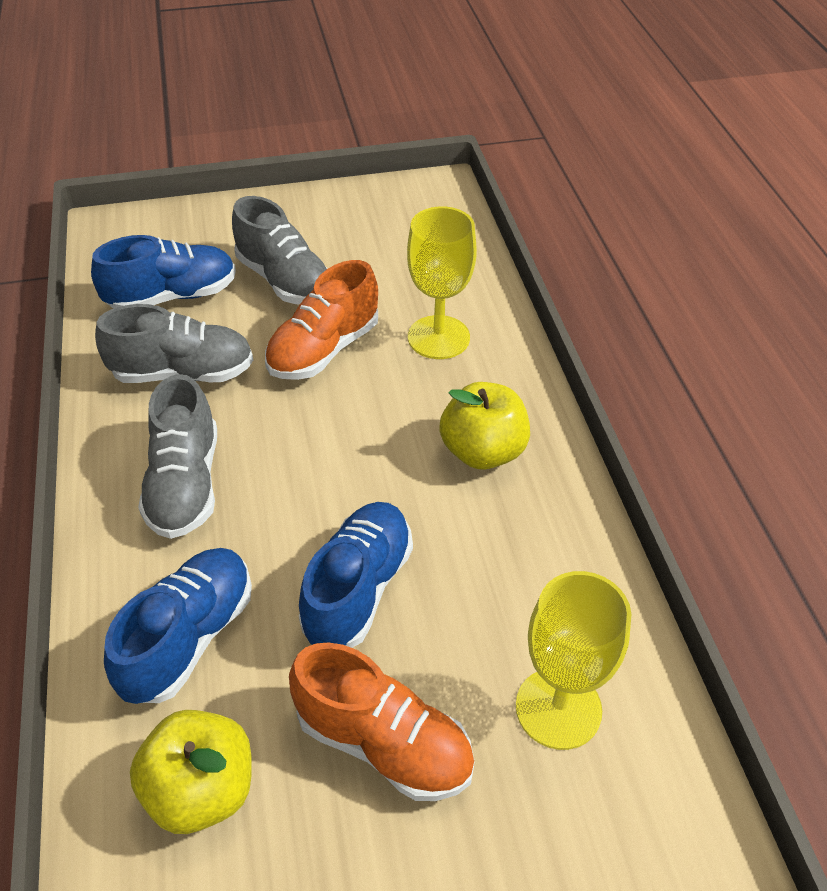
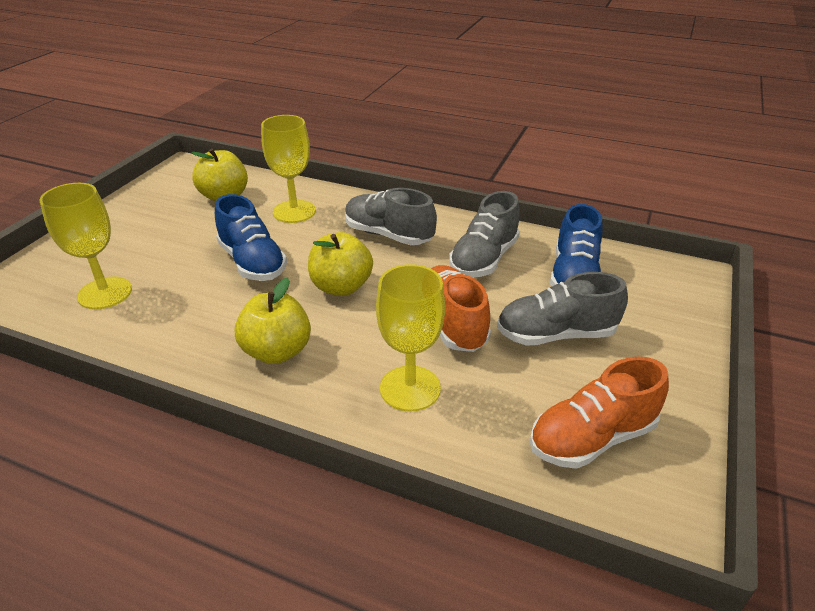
camera: 125 degrees right, 10 degrees down
(189, 638) = (294, 211): blue shoe -> yellow goblet
(335, 465) = (341, 287): none -> yellow apple
(383, 743) = (174, 240): orange shoe -> orange shoe (592, 438)

